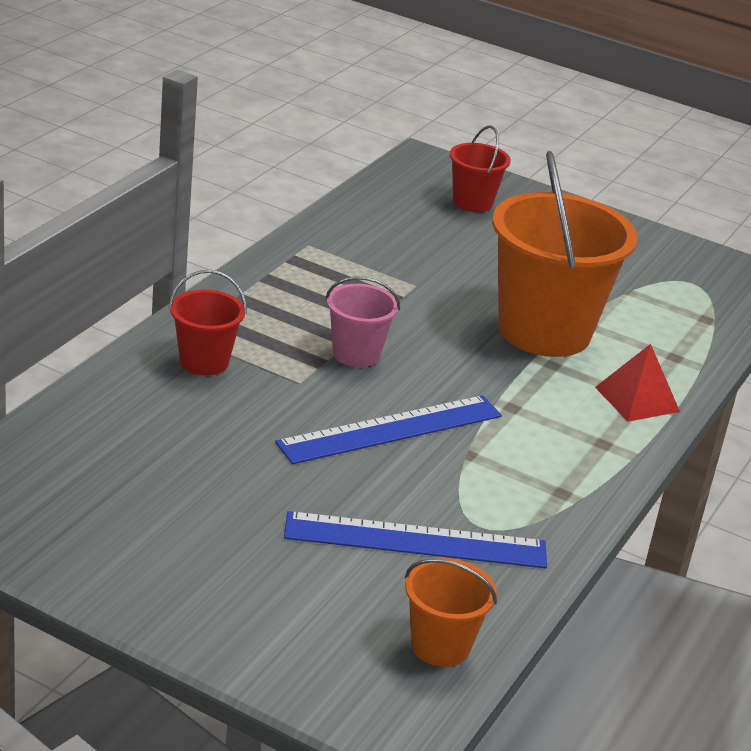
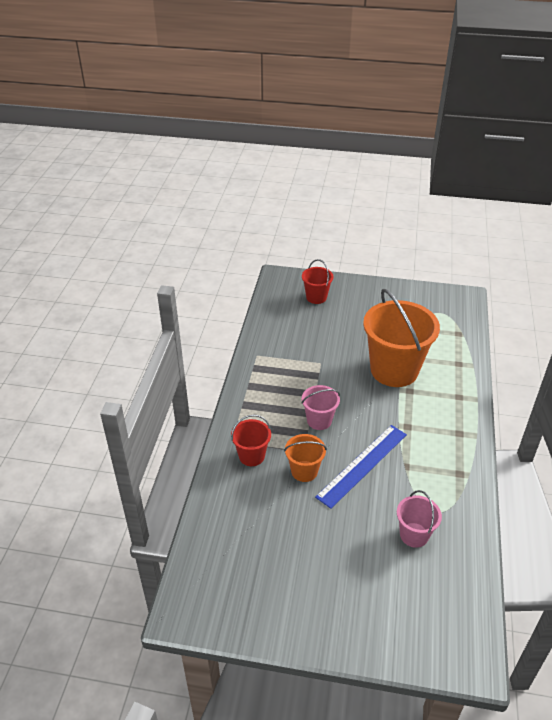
camera: 15 degrees left, 10 degrees up
(415, 541) = (414, 535): blue ruler -> pink bucket
(440, 646) = (463, 600): orange bucket -> orange bucket (304, 471)
(637, 399) = (457, 398): red pyramid -> none

